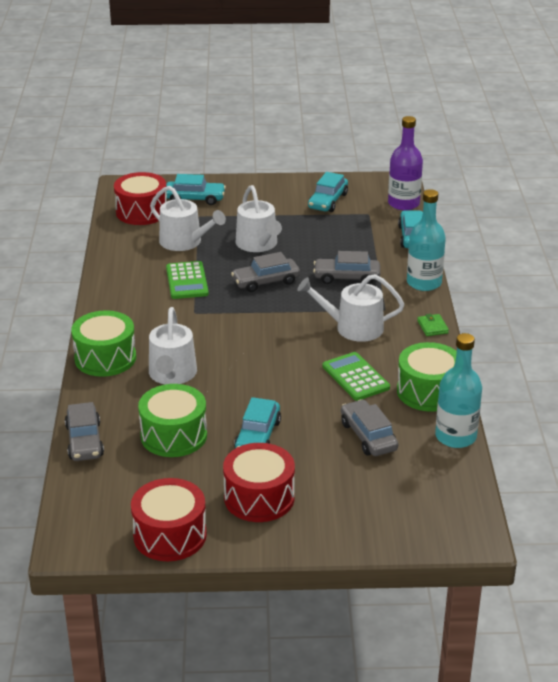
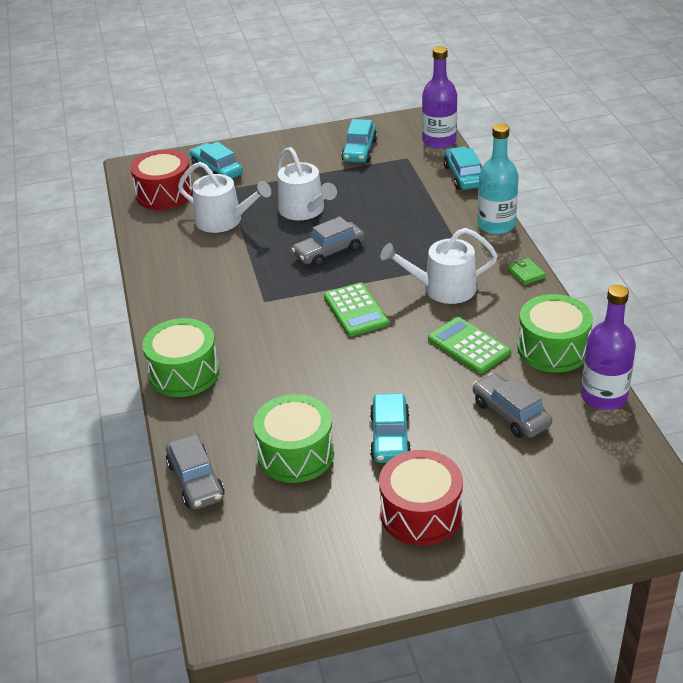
camera: 10 degrees left, 5 degrees up
(170, 535) = (337, 582): red drum -> none
(172, 374) = (266, 379): white watering can -> none
(187, 281) = (243, 265): green calculator -> green calculator (356, 310)
(194, 199) = (217, 170): turquoise car -> turquoise car turned 120 degrees counterclockwise
(346, 277) = (413, 232): grey car -> none
(455, 436) = (603, 396): turquoise bottle -> purple bottle

